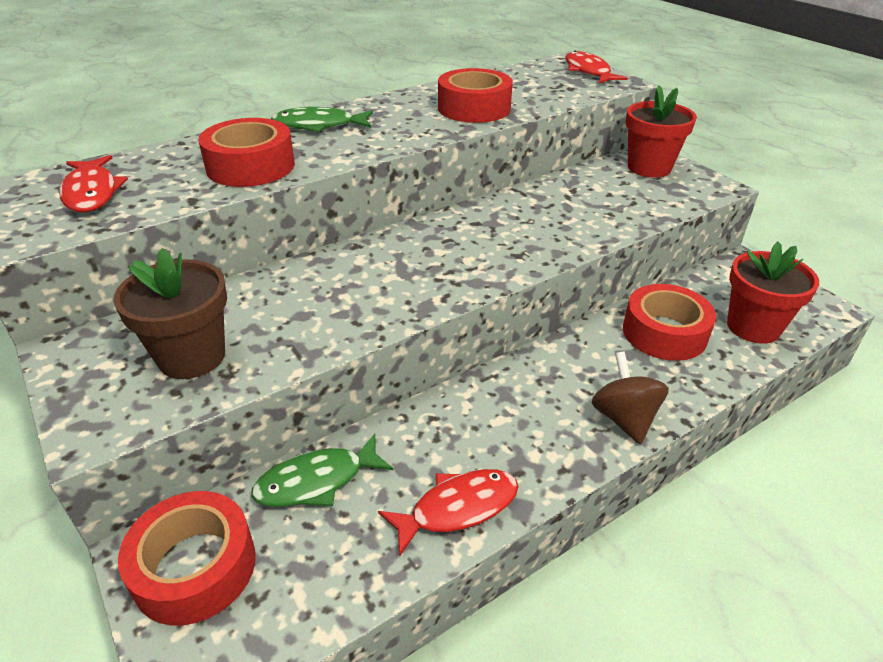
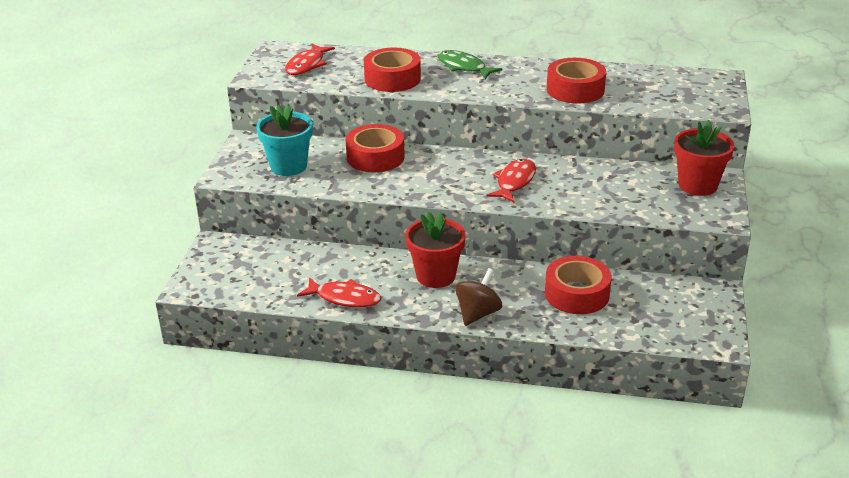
camera: 45 degrees right, 5 degrees down
(192, 356) = (288, 166): brown flower pot -> turquoise flower pot
(195, 567) = (226, 257): red tape -> red tape (375, 157)
(317, 481) = (303, 256): green fish -> none
(588, 71) = (716, 92): red fish -> red fish (514, 182)
(753, 327) = (642, 321): red flower pot -> red flower pot (436, 276)

